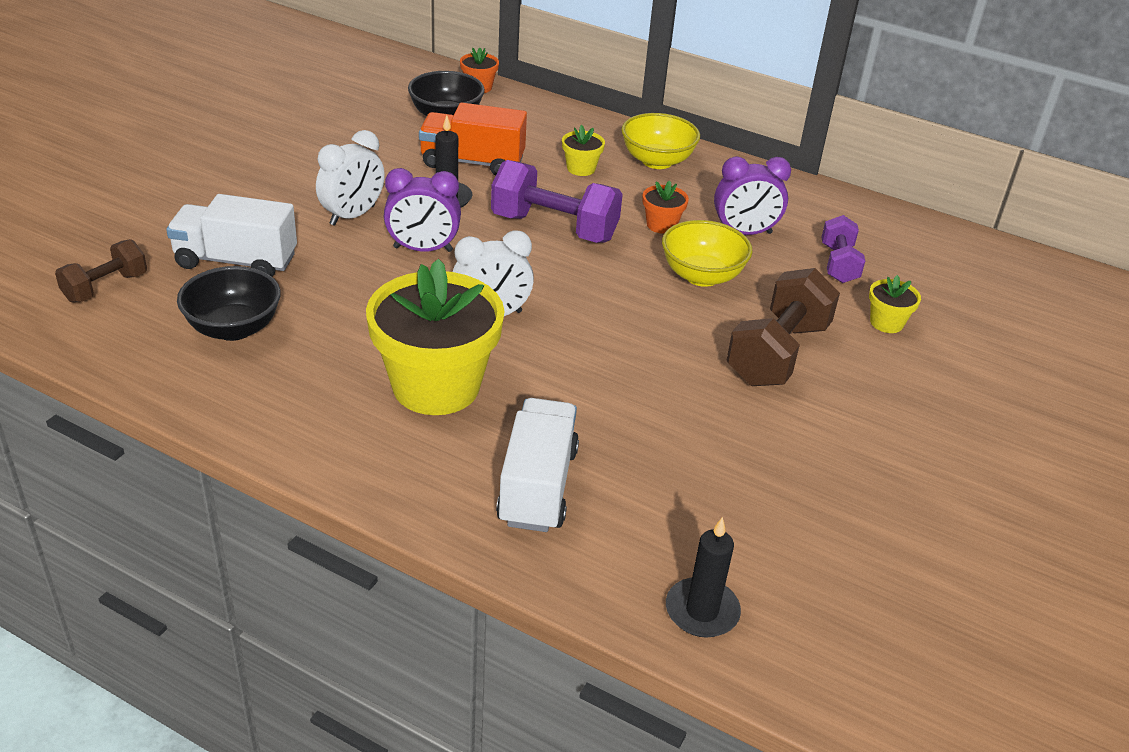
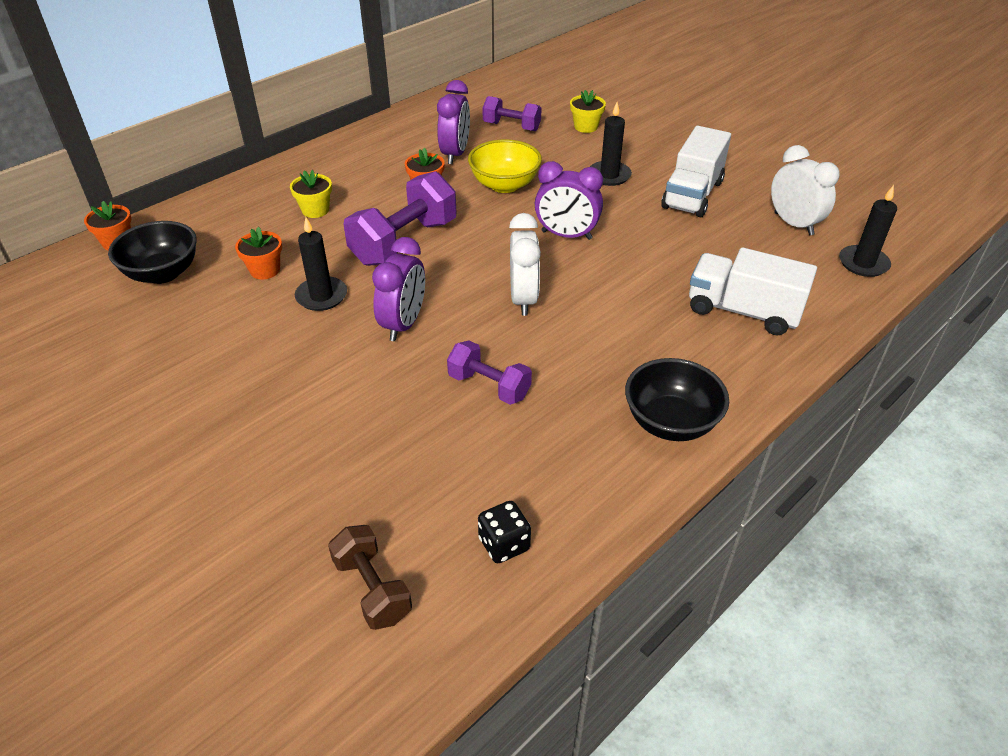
camera: 70 degrees left, 5 degrees up
(154, 346) = (504, 544): none -> black dice
(234, 328) = (491, 474): black bowl -> black bowl (670, 422)
(236, 261) = (366, 463): white truck -> white truck (692, 194)
(349, 312) = (489, 386): none -> purple dumbbell
(352, 215) = (320, 364): white clock -> white clock (793, 224)
(436, 386) = (614, 345): yellow flower pot -> none
(472, 162) = (265, 270): orange truck -> orange flower pot
(624, 332) = (566, 235): none -> purple clock
(657, 161) = (327, 170): yellow bowl -> none
(777, 353) = (609, 175): brown dumbbell -> black candle

